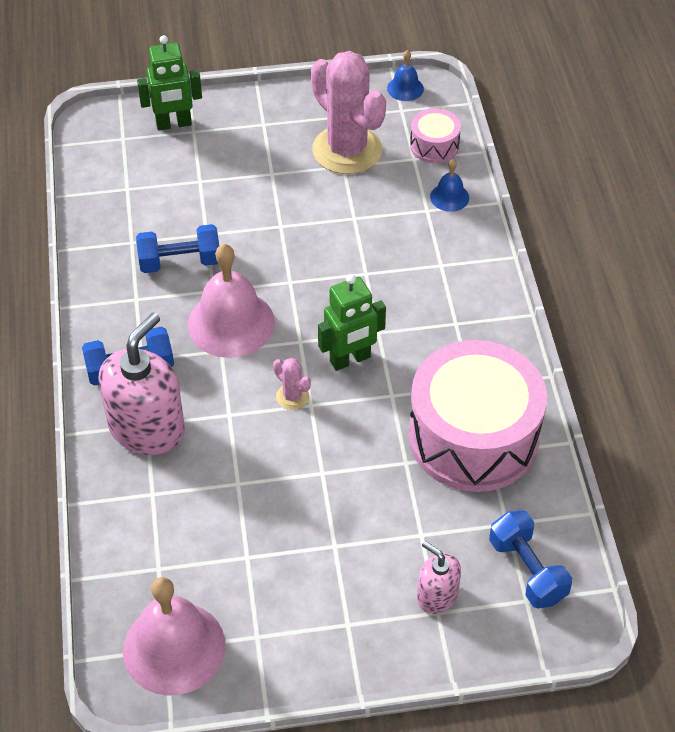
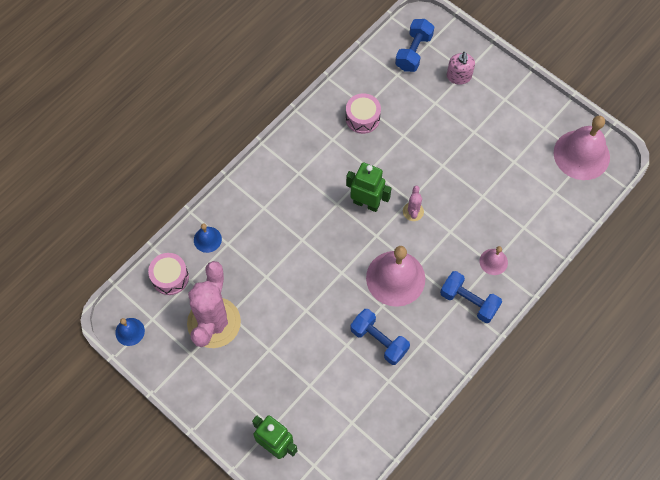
camera: 130 degrees left, 15 degrees up
(147, 428) = (493, 261): pink soap dispenser -> pink bell
(473, 436) = (362, 118): pink drum -> pink drum, size x0.44

